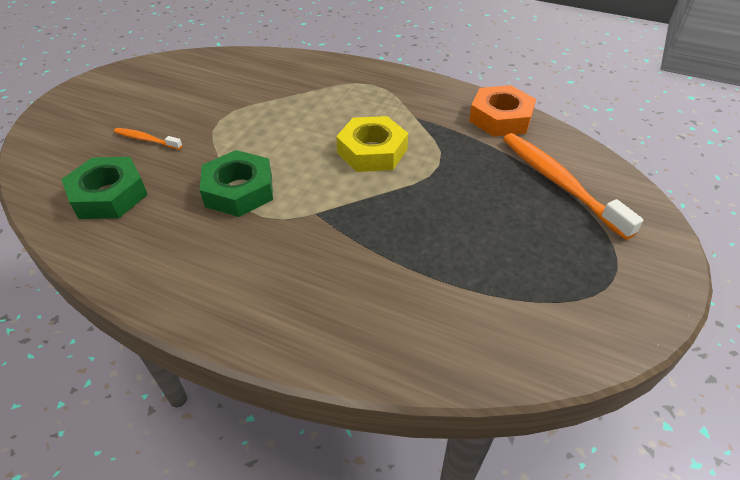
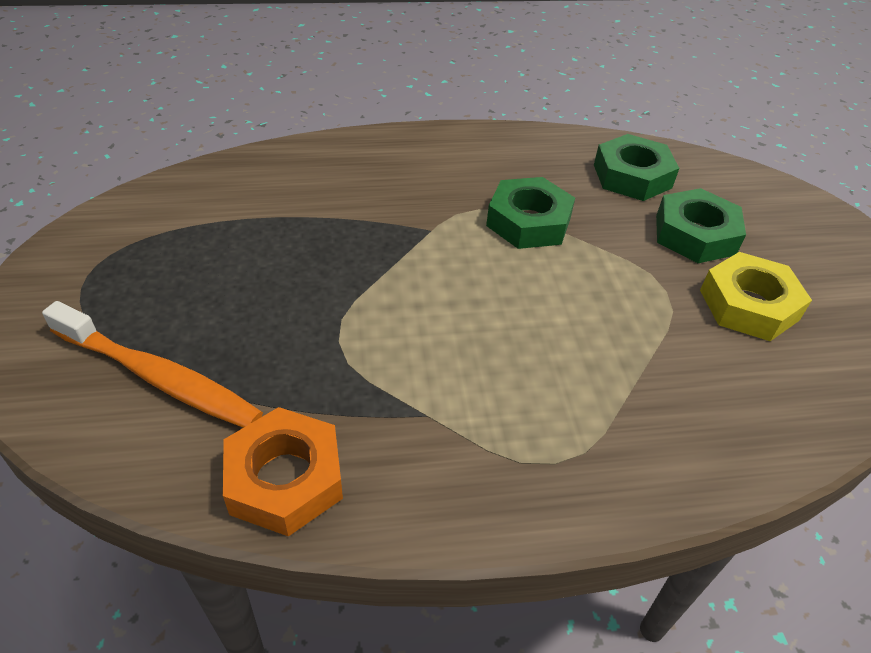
camera: 145 degrees right, 0 degrees up
(146, 140) = (695, 234): orange toothbrush -> green nut
(372, 151) = (437, 324): yellow nut -> yellow nut (748, 305)

